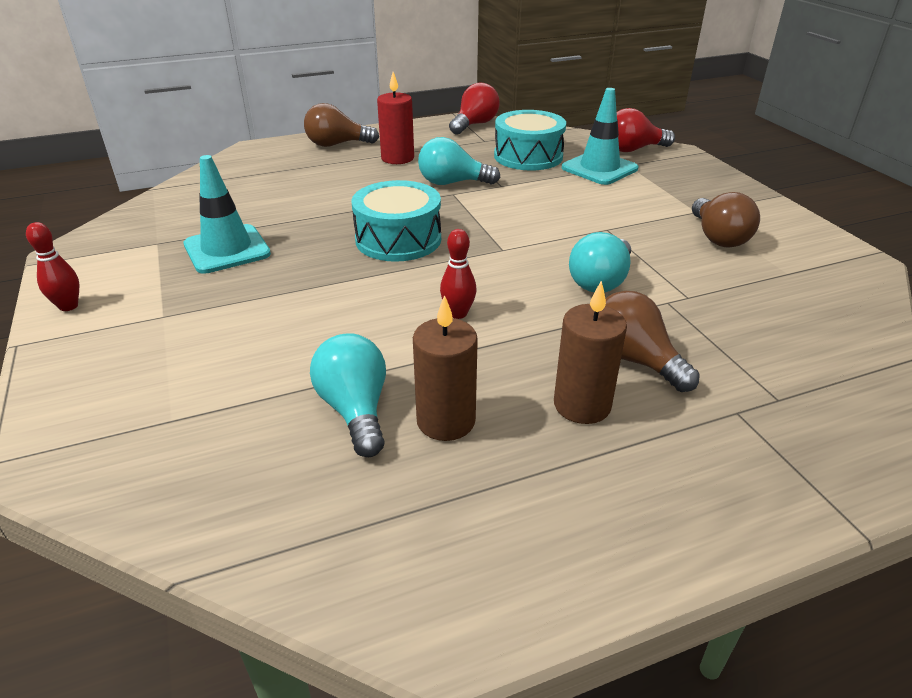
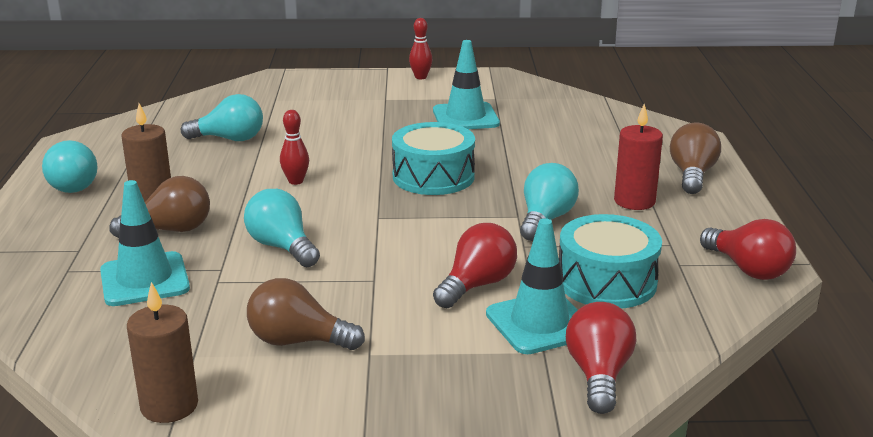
camera: 110 degrees right, 10 degrees down
(446, 421) = (190, 160): brown candle -> brown candle (169, 406)
(574, 192) = (477, 285): none -> red light bulb
(604, 516) = (71, 185): none -> turquoise light bulb
(733, 337) = (144, 280): none -> turquoise traffic cone

